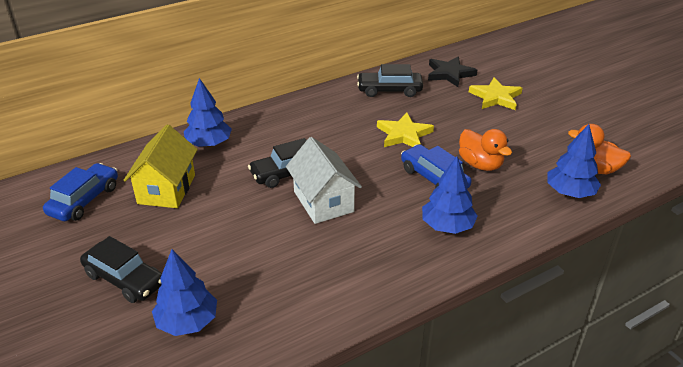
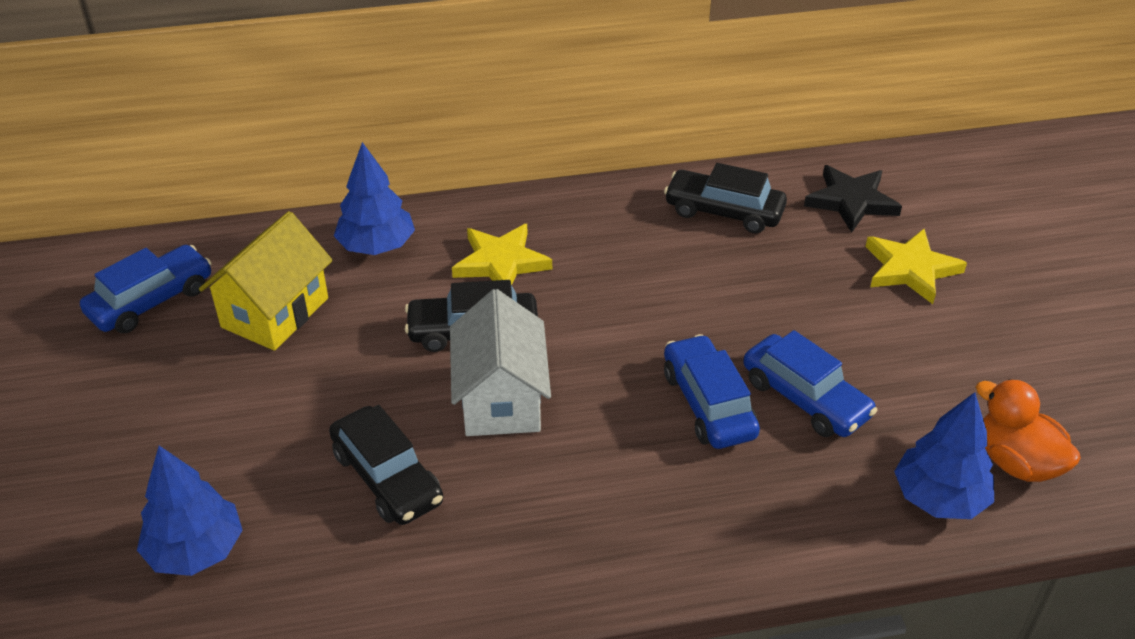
camera: 20 degrees right, 5 degrees up
(124, 279) = (144, 452): black car -> black car (387, 477)
(404, 134) = (702, 305): yellow star -> yellow star (501, 262)
(447, 226) = (680, 502): blue tree -> none
(480, 164) = (805, 398): orange duck -> blue car

